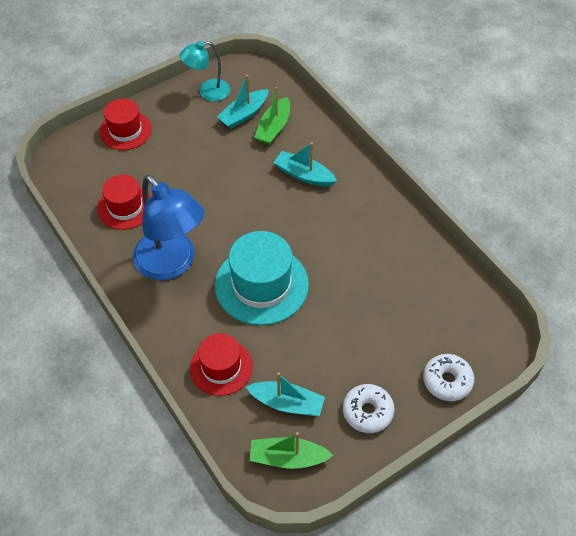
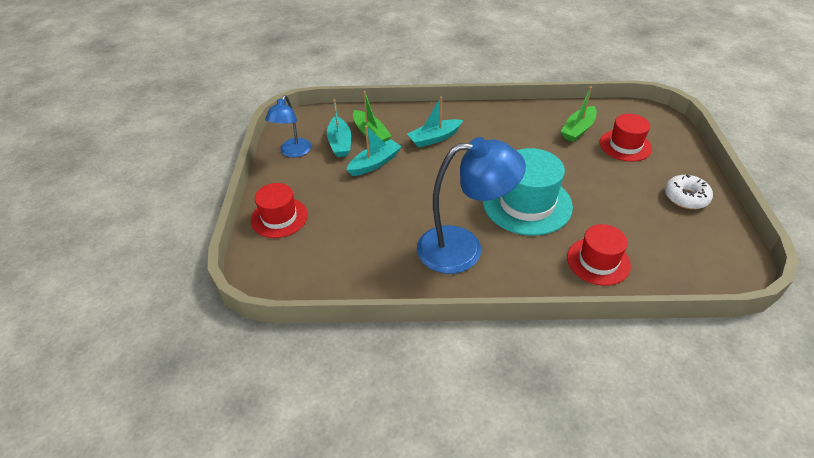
camera: 55 degrees left, 10 degrees down
(125, 207) = (370, 253): red hat -> red hat (625, 145)
(208, 92) = (293, 152): turquoise lamp -> blue lamp
(287, 403) = (656, 237): turquoise boat -> turquoise boat (375, 163)
(288, 458) = (712, 258): green boat -> green boat (578, 129)
(447, 381) = (676, 150): white donut -> none

